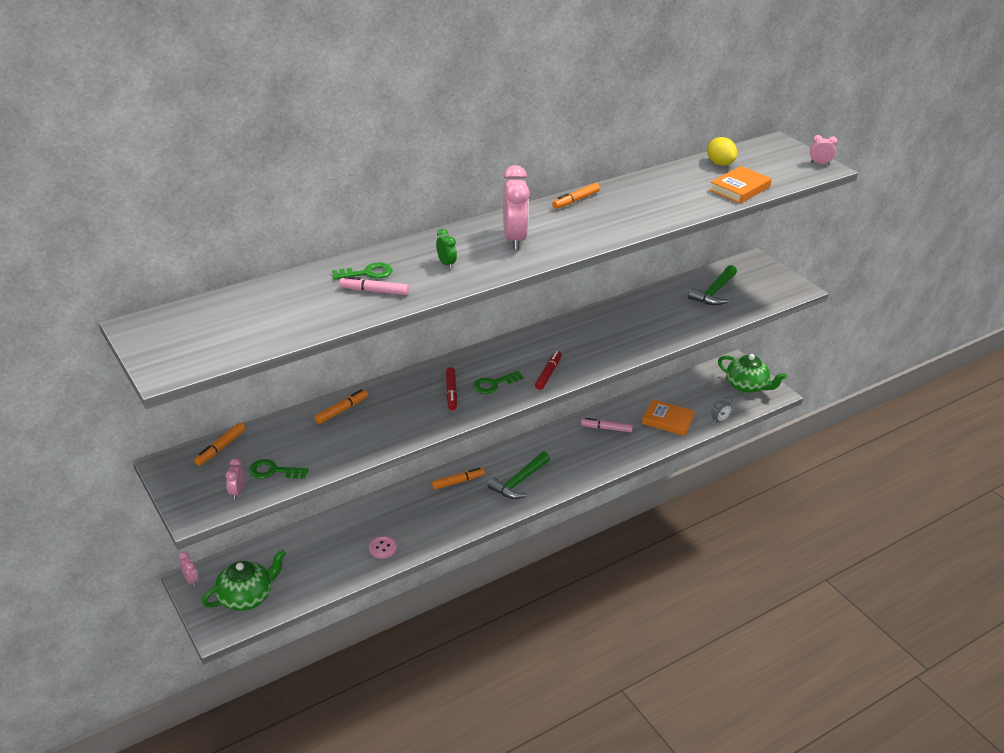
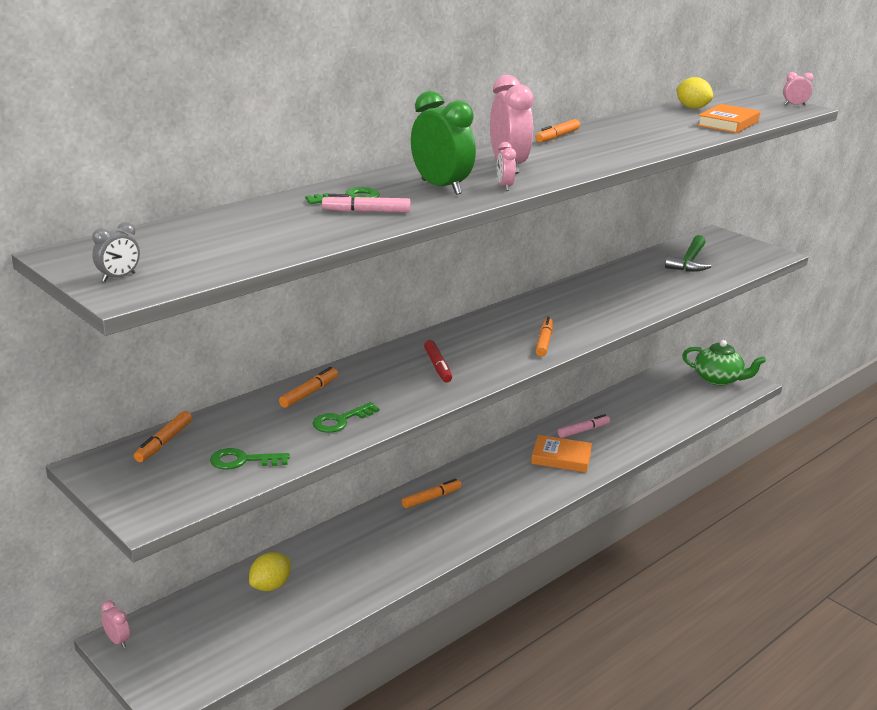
camera: 10 degrees left, 10 degrees down
(237, 492) = (201, 486): pink clock -> pink clock (504, 187)
(247, 596) = (199, 652): green teapot -> none
(312, 547) = (270, 586): none -> yellow lemon
(382, 548) = (362, 577): pink button -> none
(446, 264) = (441, 187): green clock -> green clock, size x2.11
(494, 384) = (485, 355): green key -> green key (341, 420)
(519, 481) = (504, 491): green hammer -> none
(548, 374) = (544, 342): red marker -> orange marker
(606, 428) = (583, 430): pink marker -> pink marker turned 150 degrees clockwise
(668, 420) = (648, 417): orange book -> orange book (561, 458)
(720, 420) = (704, 413): grey clock -> grey clock (119, 277)

